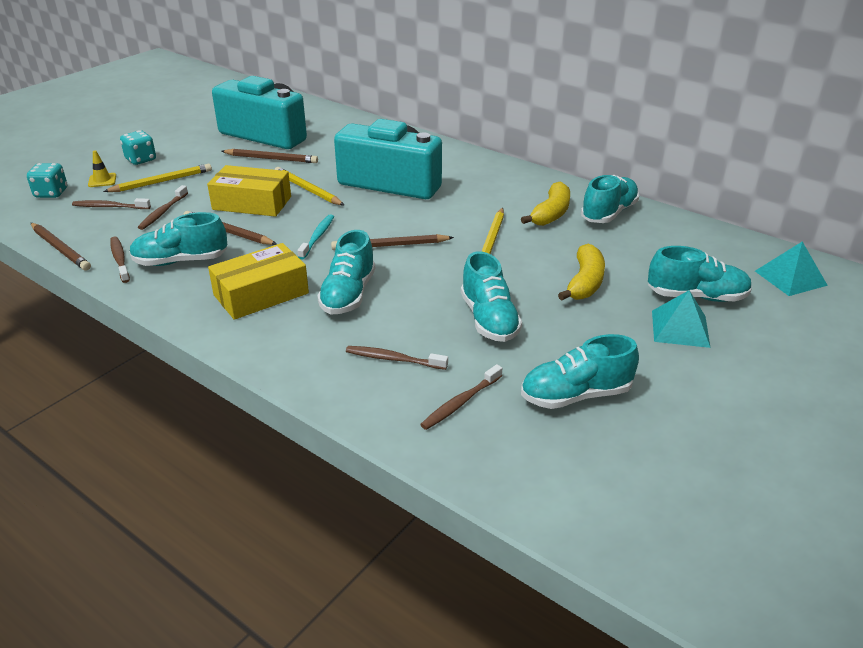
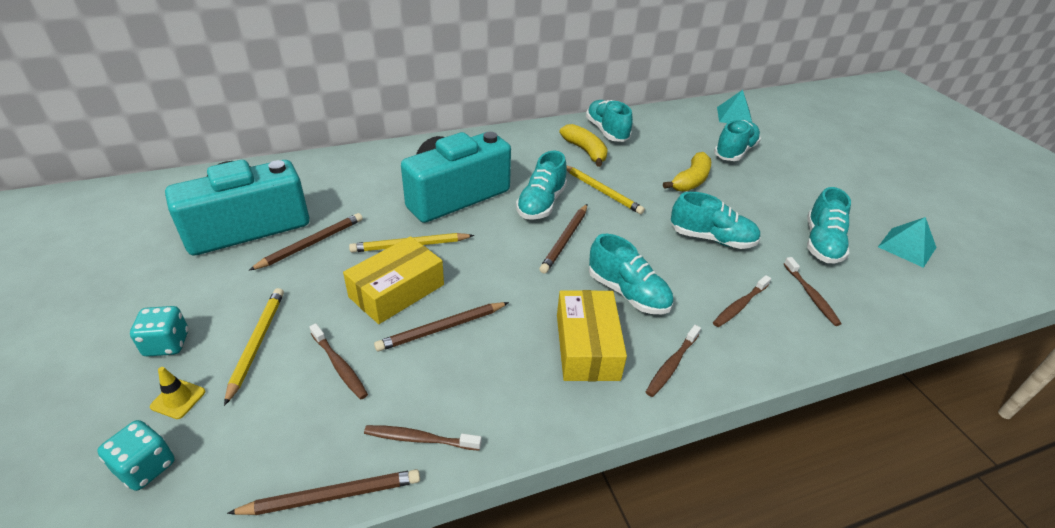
camera: 60 degrees left, 5 degrees up
(110, 207) = (268, 412): brown toothbrush -> brown toothbrush (671, 365)
(181, 261) = (471, 385): turquoise shoe -> turquoise shoe (541, 204)
(317, 237) = (511, 273): turquoise toothbrush -> none
(584, 283) = (690, 181): yellow banana -> yellow banana turned 75 degrees clockwise
(680, 328) = (766, 173): turquoise pyramid -> turquoise pyramid (907, 247)

